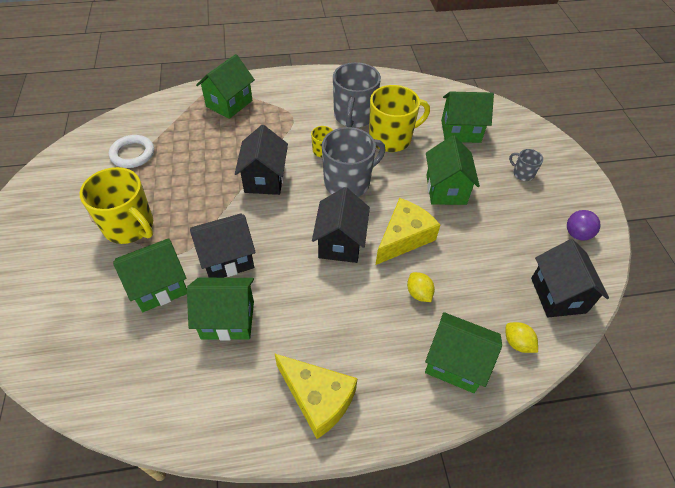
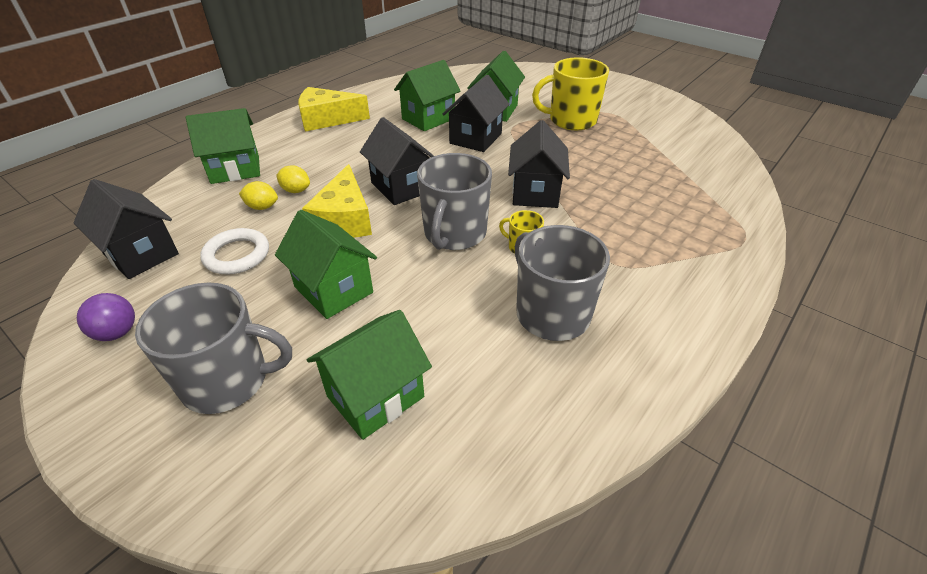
camera: 140 degrees right, 10 degrees down
(132, 154) = (667, 150): white ring -> white ring (237, 255)
(229, 103) = (698, 233): green house -> none
(264, 179) = (535, 192): black house -> black house turned 45 degrees clockwise
(391, 138) = (466, 313): yellow mug -> none
(517, 343) = (181, 202): yellow lemon -> yellow lemon (262, 207)
(522, 173) = (227, 380): grey mug -> grey mug, size x2.12

